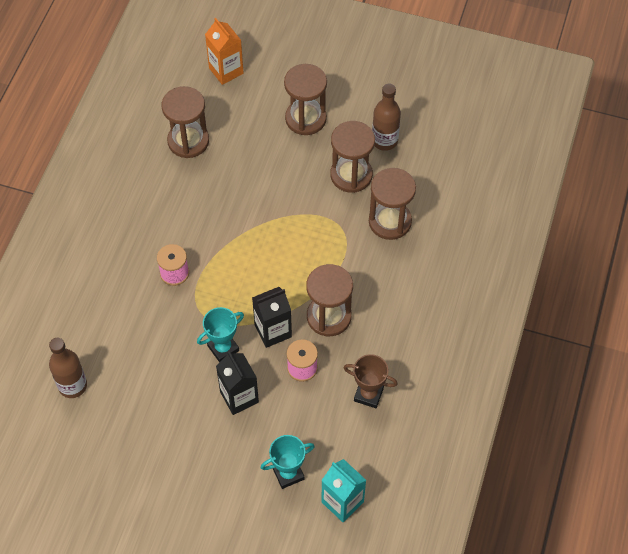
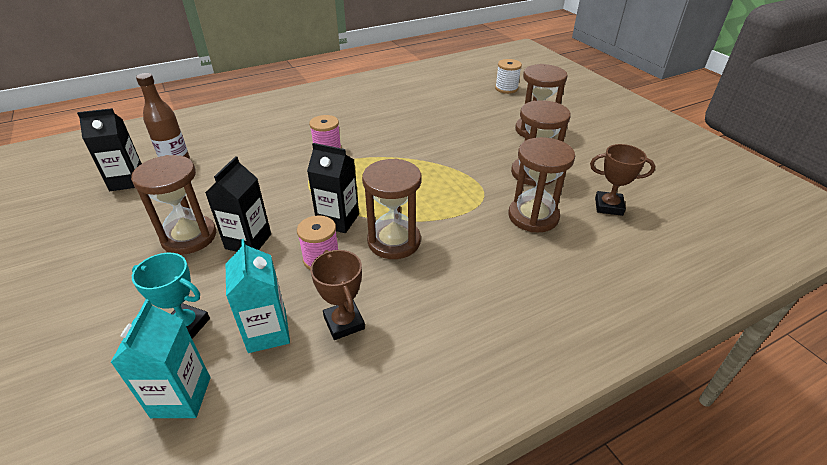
camera: 45 degrees right, 20 degrees down
(68, 433) = (127, 181): none -> black carton
(188, 141) = (435, 103): brown hourglass -> brown hourglass (189, 237)
(223, 348) = (289, 205): turquoise trophy -> none
(226, 71) = (506, 88): orange carton -> white spool
(336, 436) = (267, 332): none -> turquoise carton
(384, 141) = (589, 170): brown bottle -> none
(426, 172) = (608, 206): none -> brown trophy

